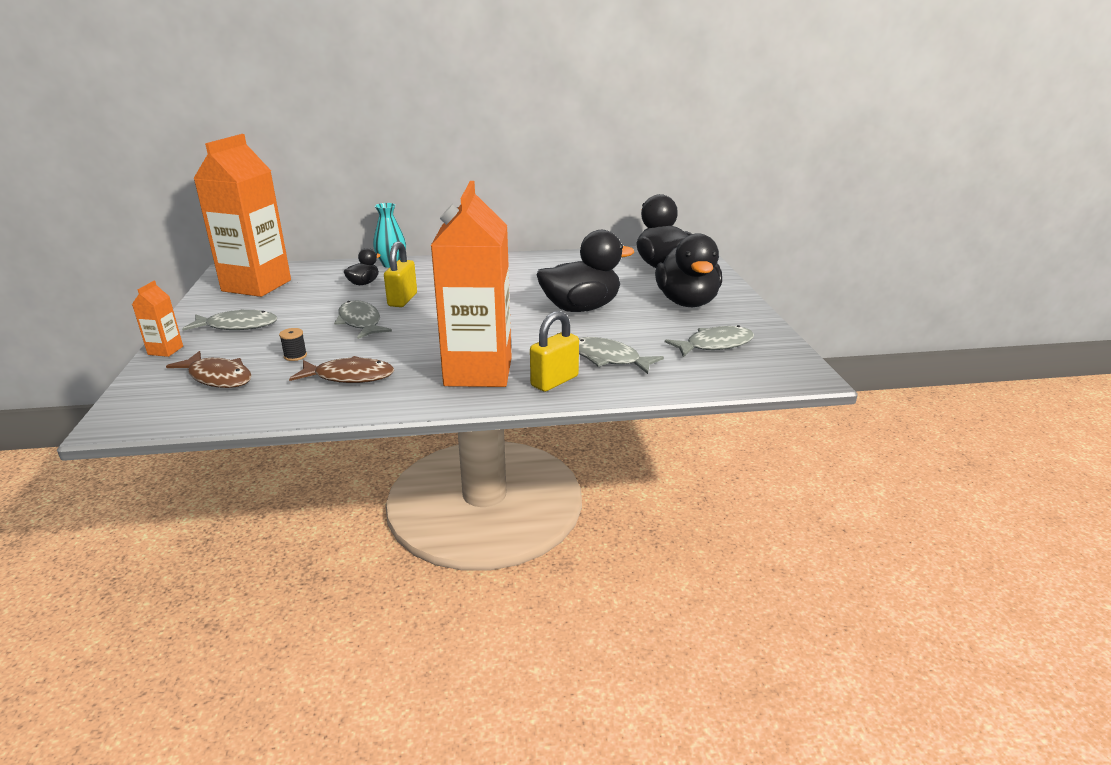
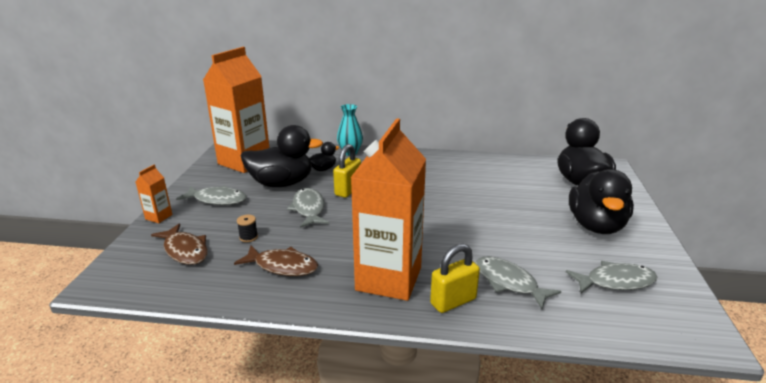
camera: 15 degrees right, 0 degrees up
(581, 308) = (495, 219): black duck -> black duck (282, 183)

